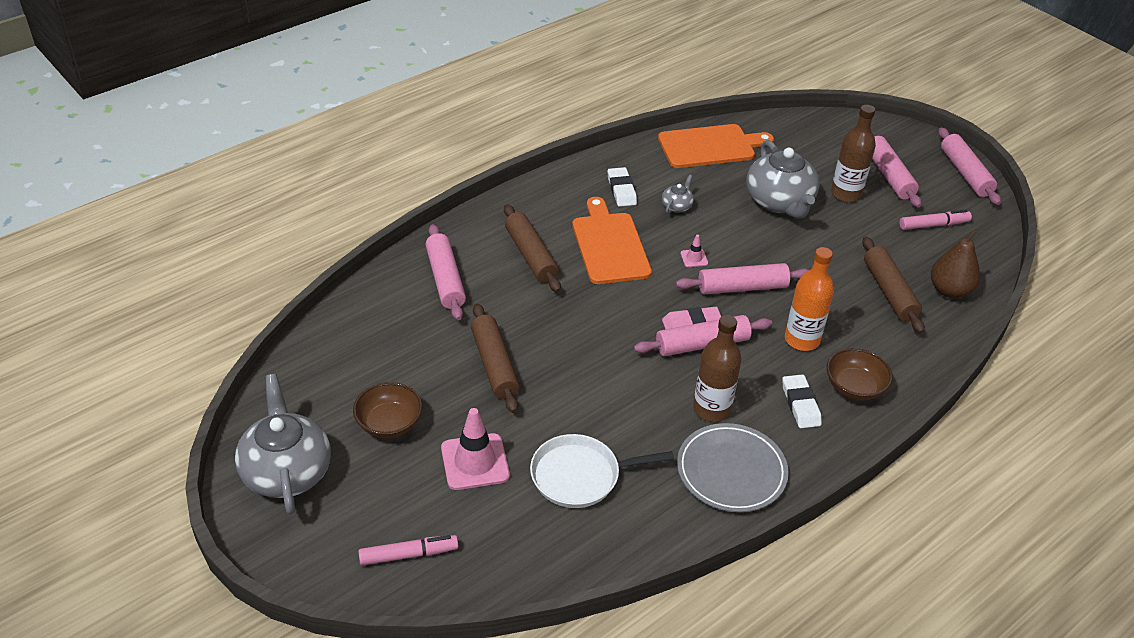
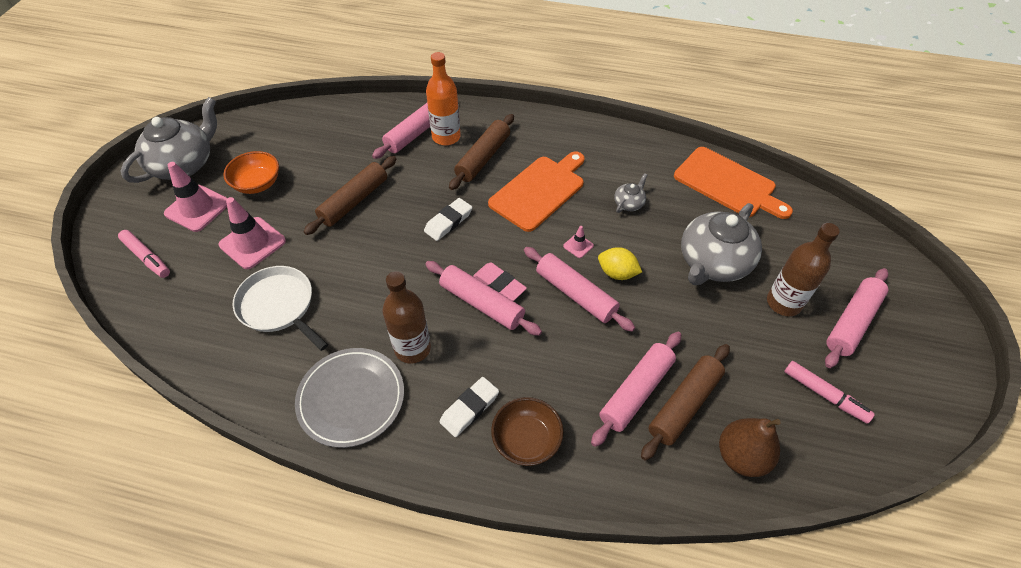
camera: 55 degrees right, 10 degrees up
(374, 486) = (197, 208): none -> pink traffic cone
(389, 424) = (257, 184): brown bowl -> orange bowl
(621, 190) = (610, 164): white eraser -> white eraser (448, 222)
(677, 206) = (629, 203): grey teapot -> grey teapot turned 45 degrees counterclockwise
(742, 254) = (617, 273): none -> yellow lemon
(802, 340) = (551, 368): orange bottle -> orange bottle (446, 137)
(965, 173) = (941, 384): pink rolling pin -> pink rolling pin (636, 392)

